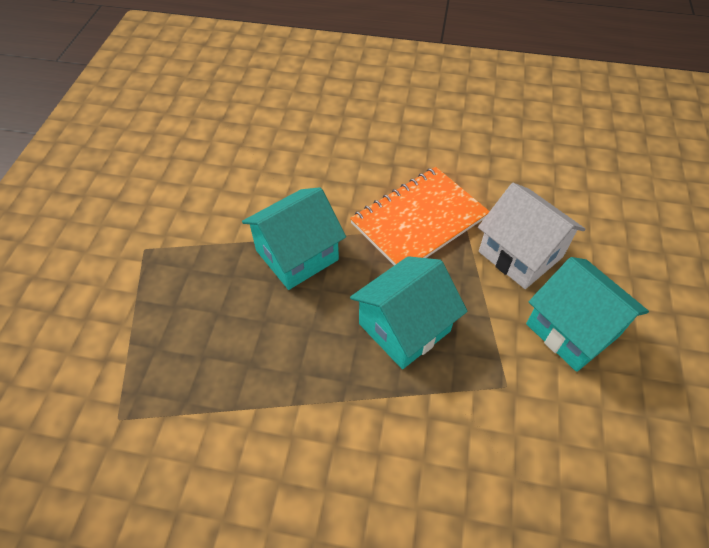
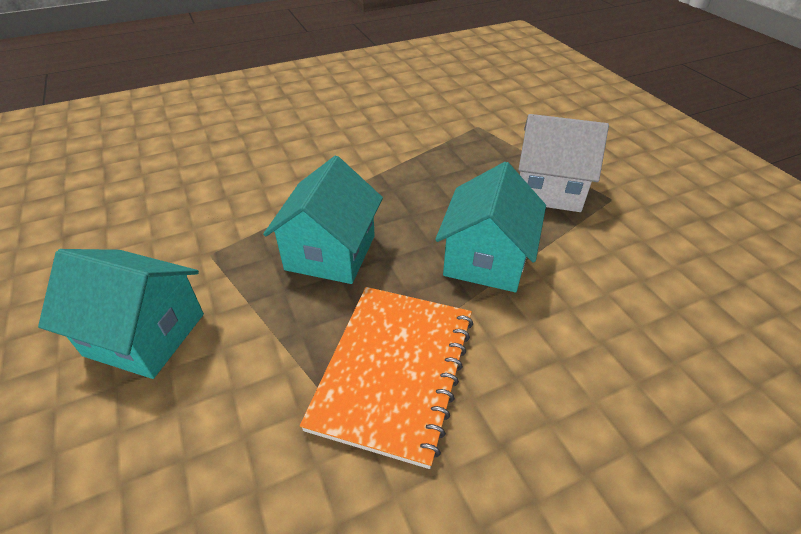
camera: 145 degrees right, 10 degrees down
(520, 254) = (233, 397): white house -> white house (549, 189)

